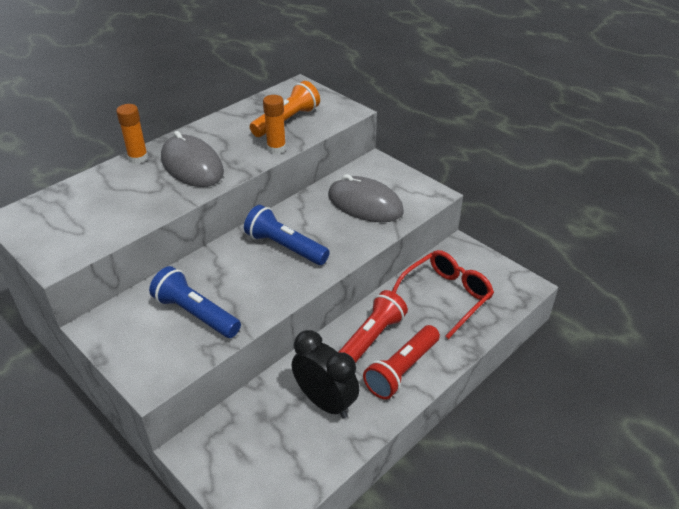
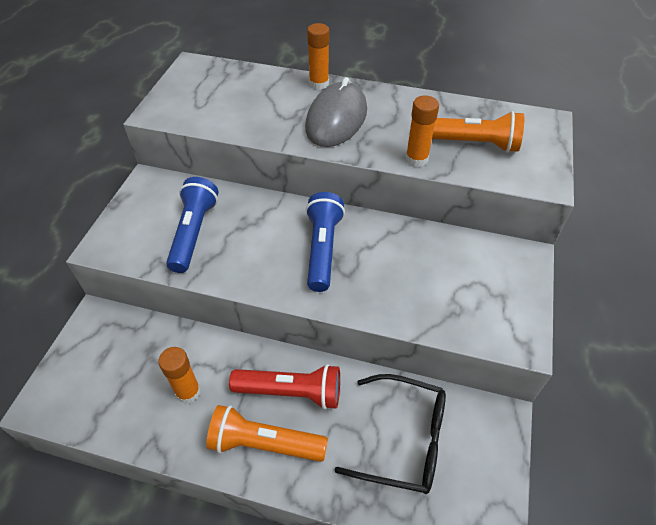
camera: 60 degrees right, 10 degrees up
(325, 402) = (188, 392): black clock -> orange glue stick
(365, 204) = (443, 282): grey mouse -> none
(402, 370) = (264, 443): red flashlight -> orange flashlight
(446, 296) = (404, 440): red glasses -> black glasses

